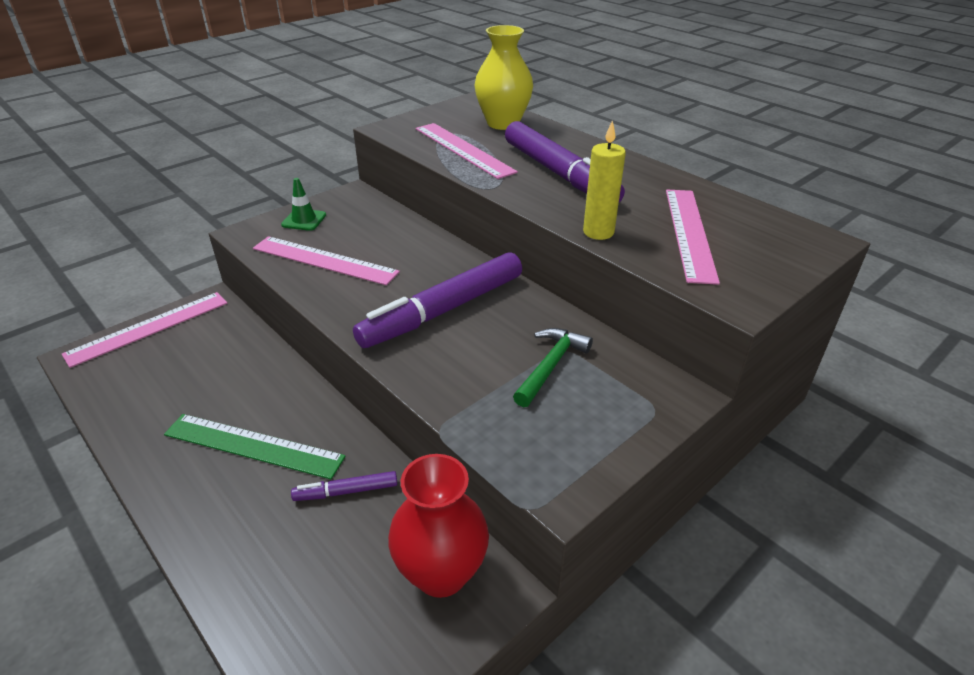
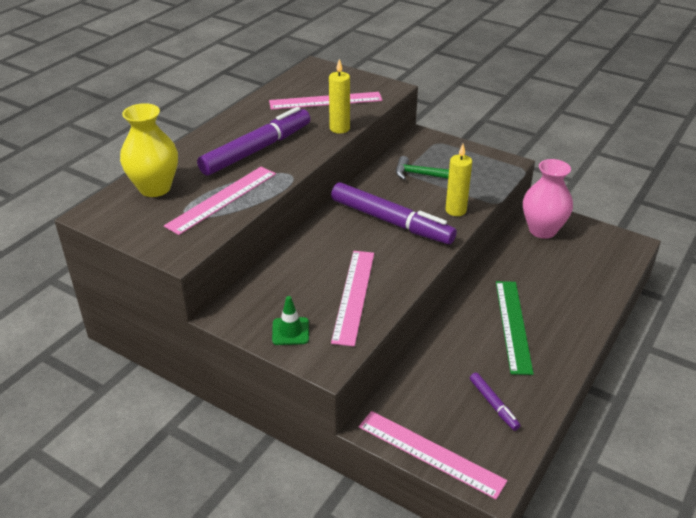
camera: 105 degrees left, 0 degrees up
(346, 491) = (519, 274): purple marker -> purple marker (493, 404)
(440, 376) = (455, 210): none -> yellow candle
(441, 573) = (542, 230): red vase -> pink vase

